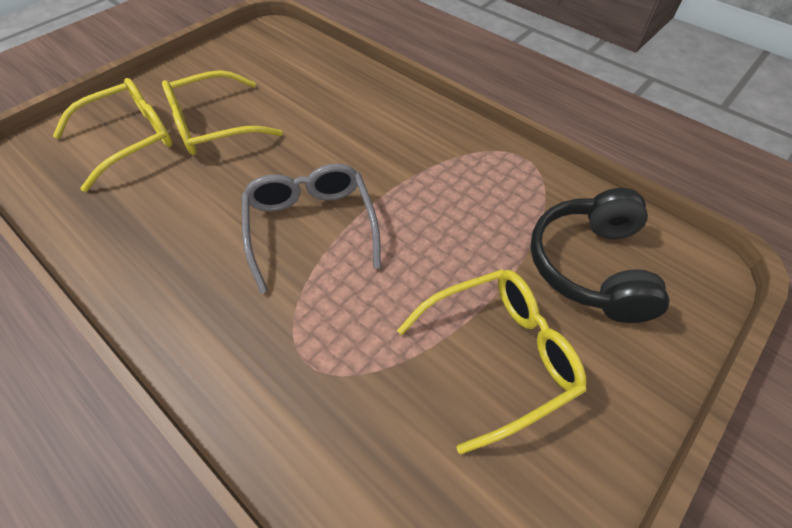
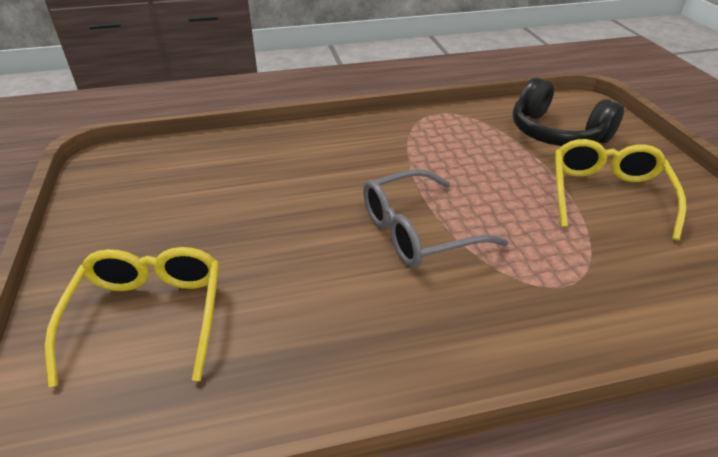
camera: 55 degrees left, 15 degrees down
(213, 126) = (209, 245): yellow glasses -> none
(311, 226) = (417, 231): grey glasses -> grey glasses turned 45 degrees counterclockwise

